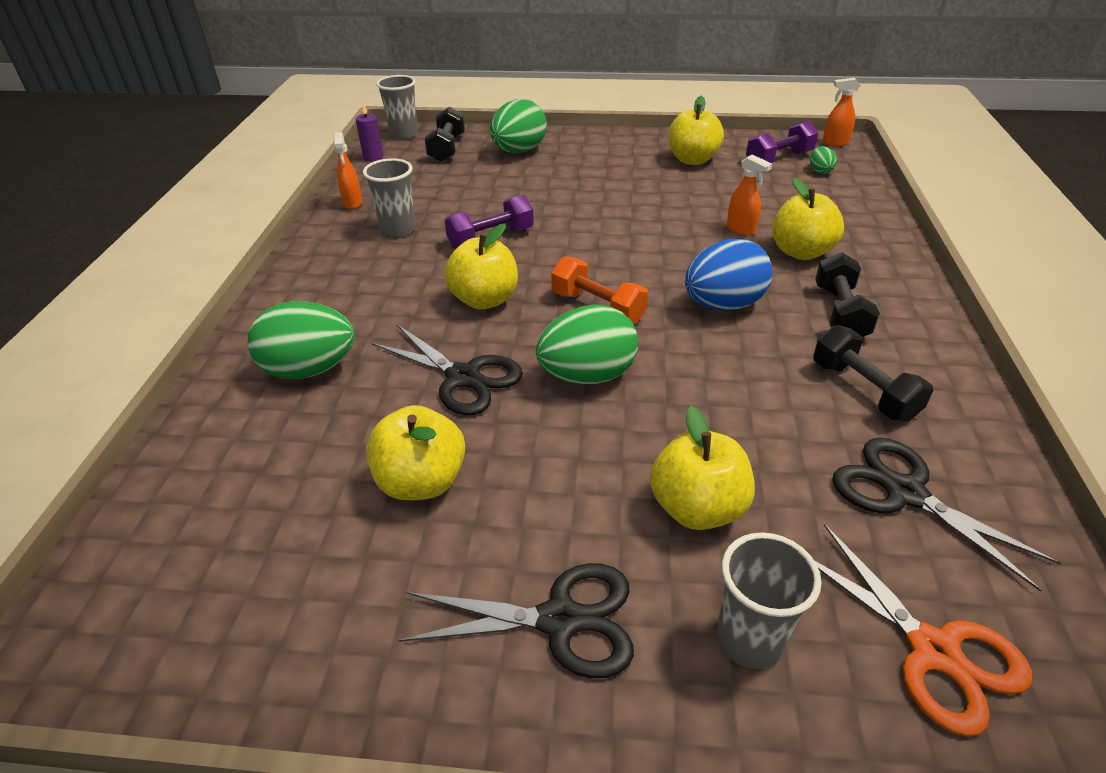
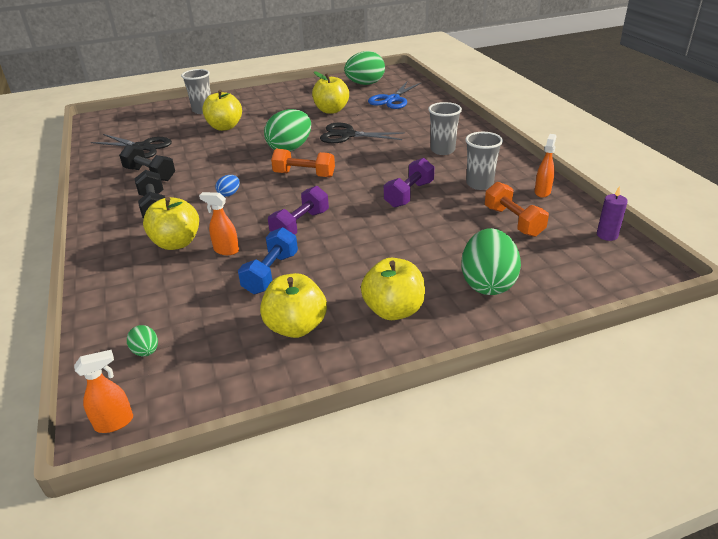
camera: 155 degrees right, 5 degrees down
(257, 472) = (392, 99): none -> blue scissors
(310, 370) = (419, 122): green egg -> green egg (365, 84)
(352, 203) = (542, 192): orange spray bottle -> orange spray bottle turned 60 degrees clockwise
(404, 134) = (635, 272): grey cup -> grey cup (442, 150)
(428, 185) = (513, 221): none -> orange dumbbell
(447, 149) = (561, 265): black dumbbell -> none
(484, 300) = (372, 163): yellow apple -> yellow apple (393, 310)
(560, 620) = (261, 101): black scissors -> none
(699, 198) = (271, 273): none -> blue dumbbell
(723, 305) = (229, 194): blue egg -> blue egg, size x0.46
(779, 159) = (194, 360): purple dumbbell -> purple dumbbell (300, 225)
(933, 651) = (145, 120): orange scissors -> none

